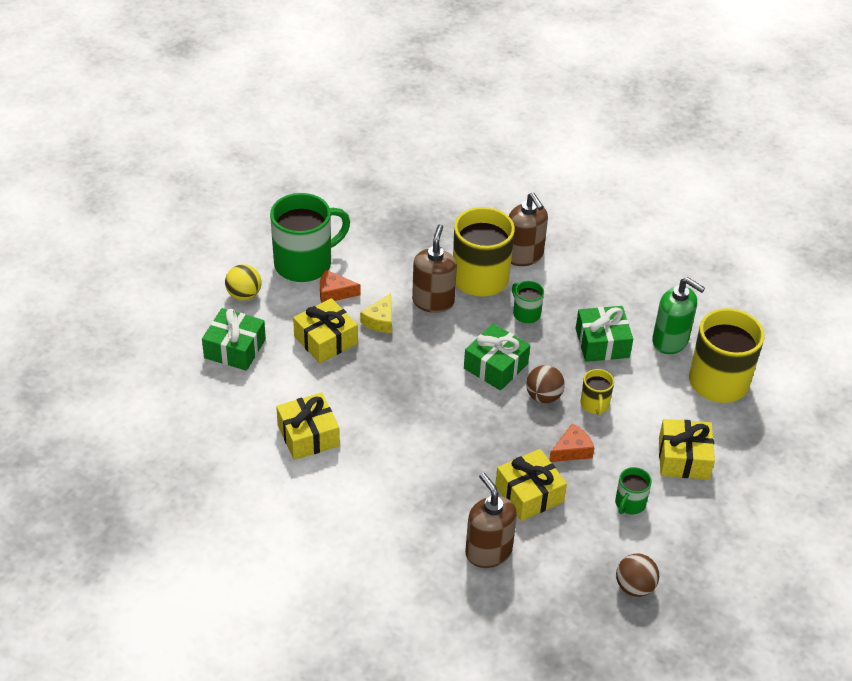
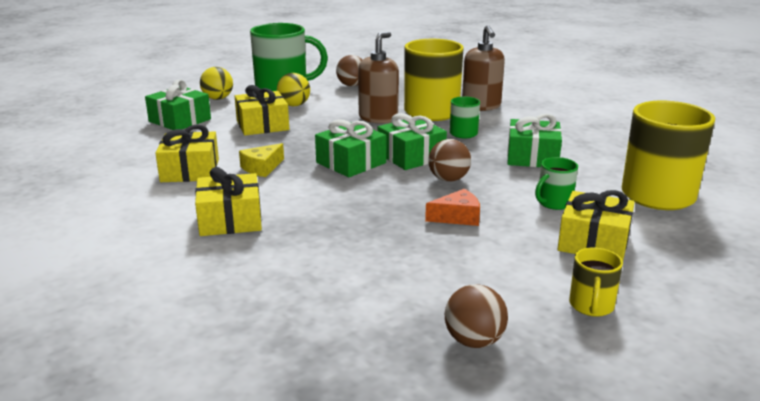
camera: 20 degrees right, 20 degrees down
(334, 293) = (294, 105): orange cheese -> yellow ball
(371, 236) = (351, 85): none -> brown ball
(380, 320) = (321, 121): yellow cheese -> yellow cheese (262, 168)
(447, 389) = (351, 163): none -> green gift
(488, 551) = (302, 275): brown soap dispenser -> none
(529, 494) = (386, 240): yellow gift -> yellow gift (230, 220)
(595, 404) = (502, 191): yellow mug -> yellow mug (591, 306)
(629, 504) = (506, 266): green mug -> green mug (553, 203)
(670, 341) = (609, 164): green soap dispenser -> none

